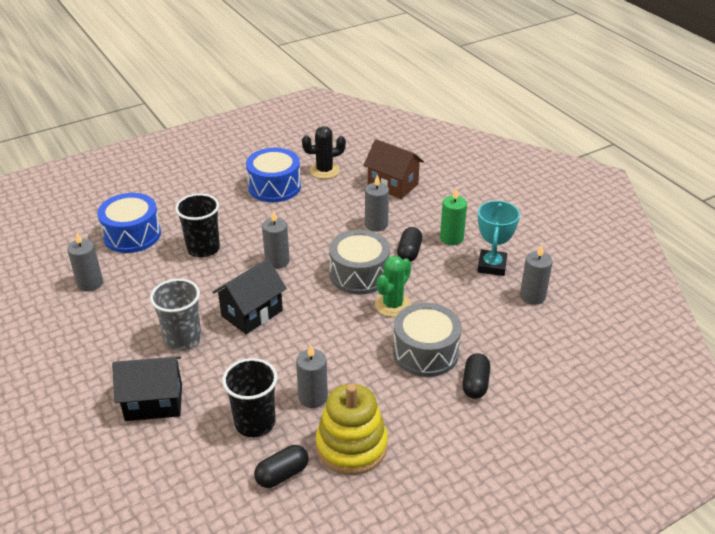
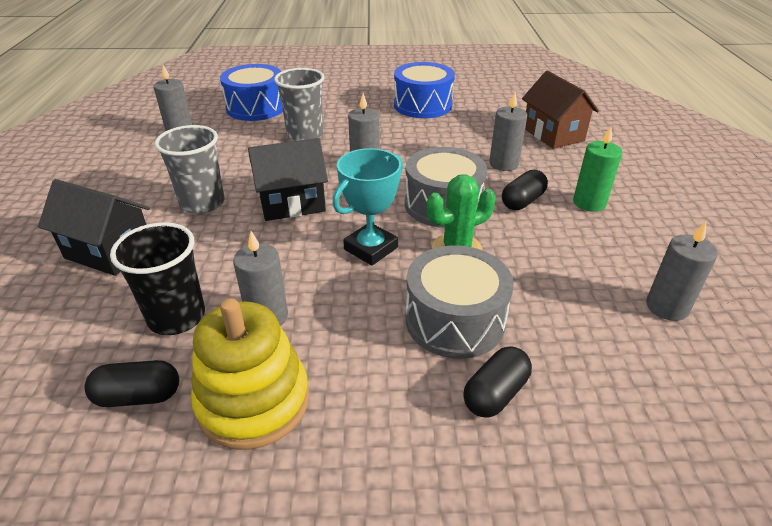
camera: 30 degrees right, 0 degrees up
(203, 249) = (305, 135): black cup -> grey cup
(324, 171) = (486, 105): black cactus -> none
(492, 266) = (626, 249): turquoise trophy -> turquoise trophy (371, 248)

